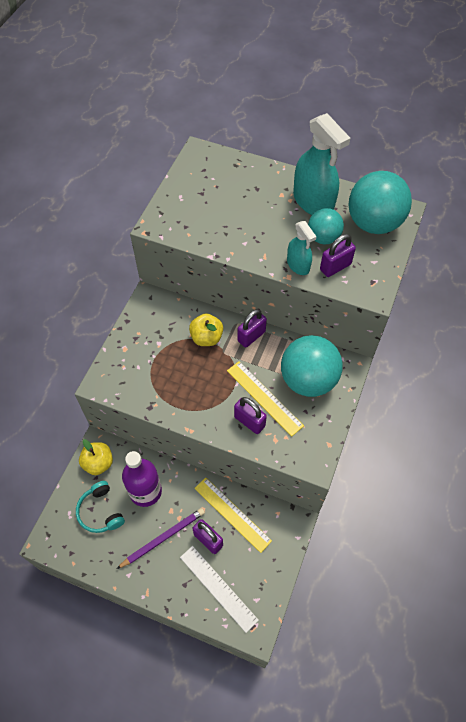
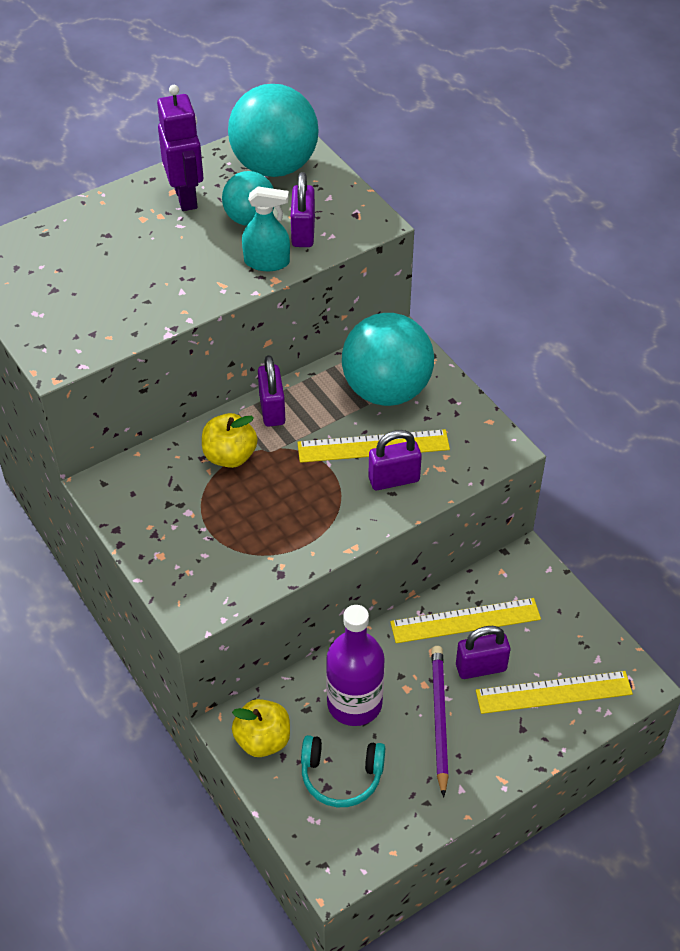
camera: 55 degrees left, 10 degrees down
(218, 588) = (553, 692): white ruler -> yellow ruler
(313, 202) = (186, 197): turquoise spray bottle -> purple robot

